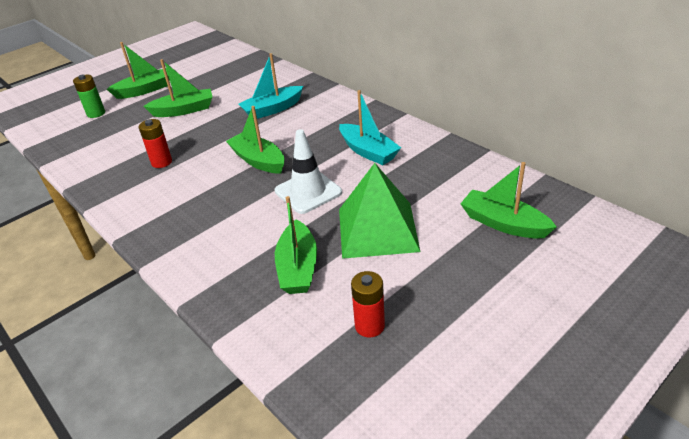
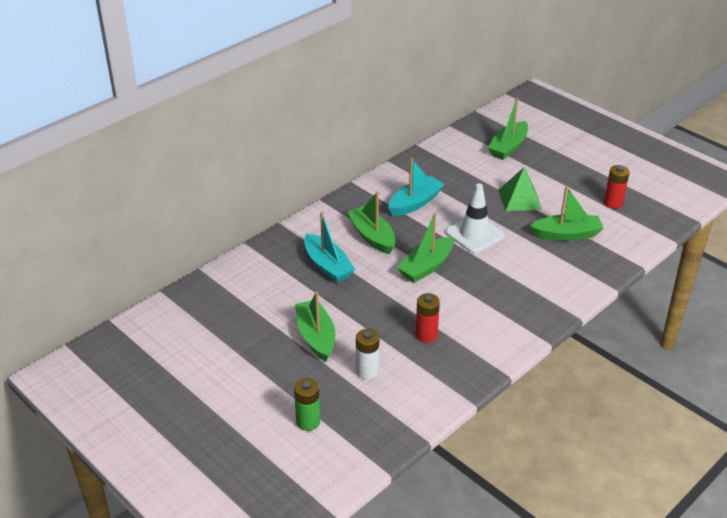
camera: 95 degrees left, 0 degrees up
(133, 135) = (367, 371): none -> white battery
(144, 90) = (252, 385): green boat -> green boat (372, 236)
(378, 229) = (520, 199): green pyramid -> green pyramid, size x0.65

